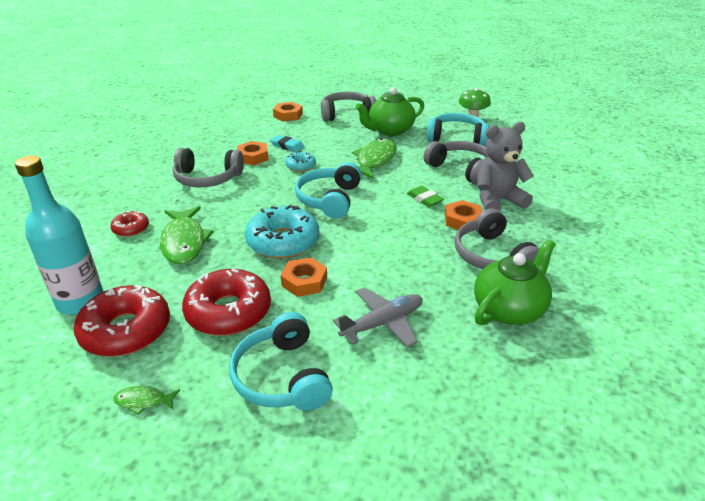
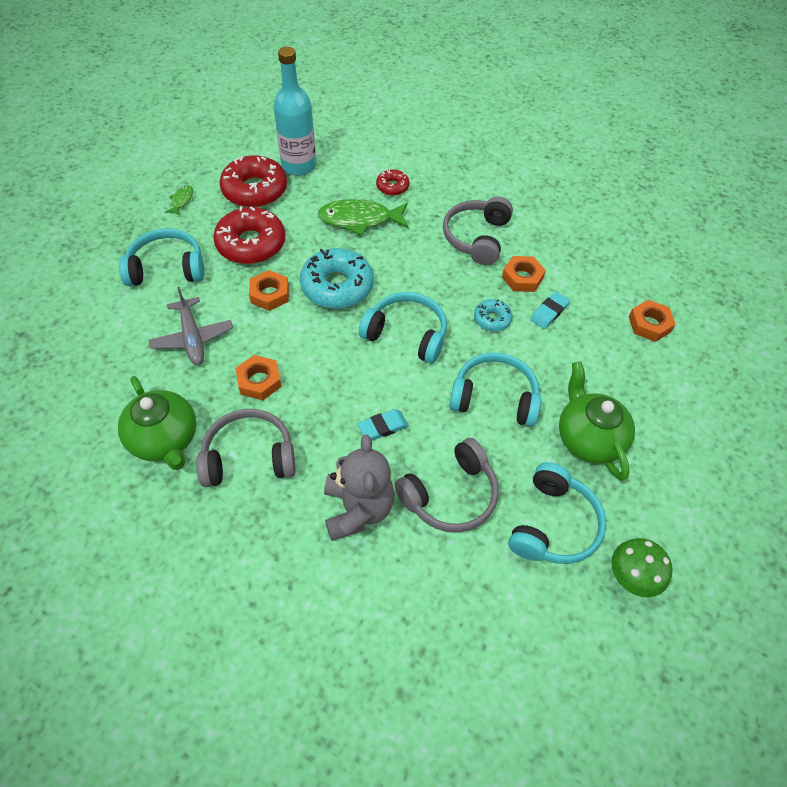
camera: 100 degrees right, 20 degrees up
(347, 114) = (652, 395): grey headphones -> none
(374, 160) = (494, 398): green fish -> turquoise headphones
(424, 199) = (383, 427): green eraser -> turquoise eraser
(463, 220) = (325, 452): orange nut -> orange nut (259, 381)

